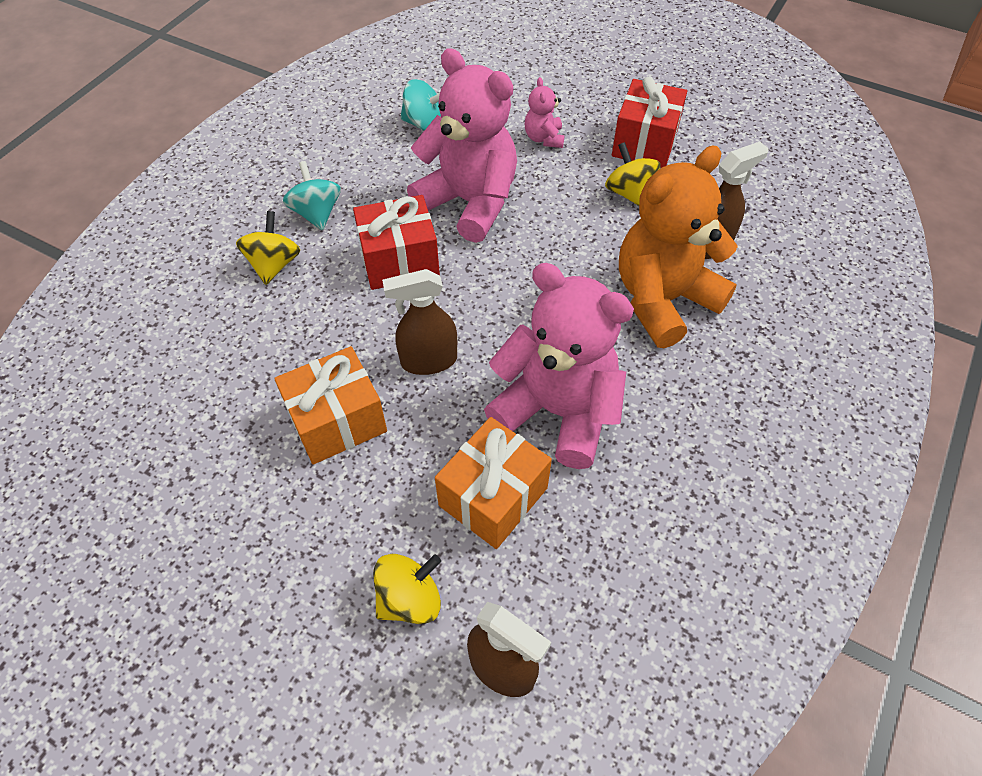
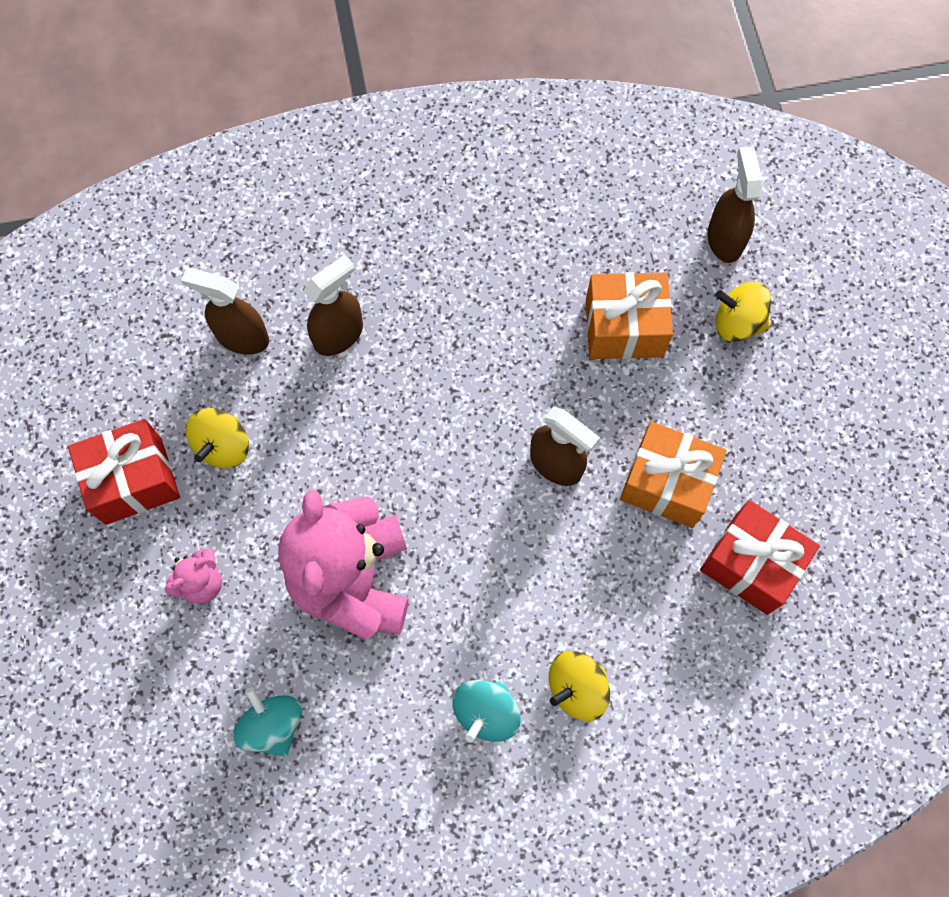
camera: 130 degrees left, 15 degrees up
(399, 261) = (476, 580): red gift -> red gift (751, 564)
(557, 411) = (517, 337): pink teddy bear -> none
(663, 300) = (339, 335): orange teddy bear -> brown spray bottle

